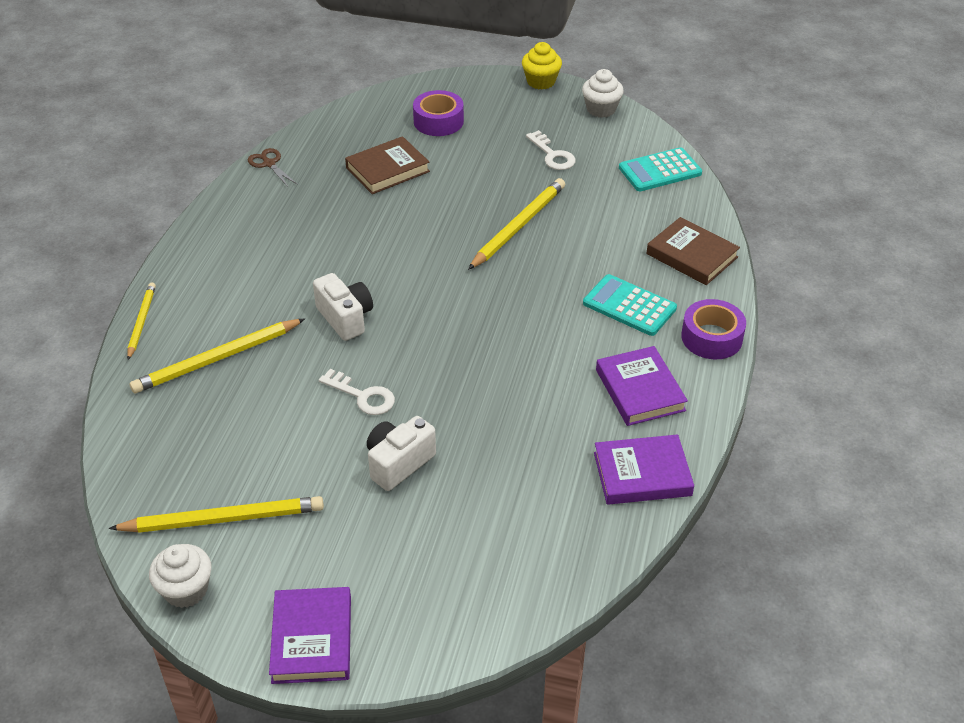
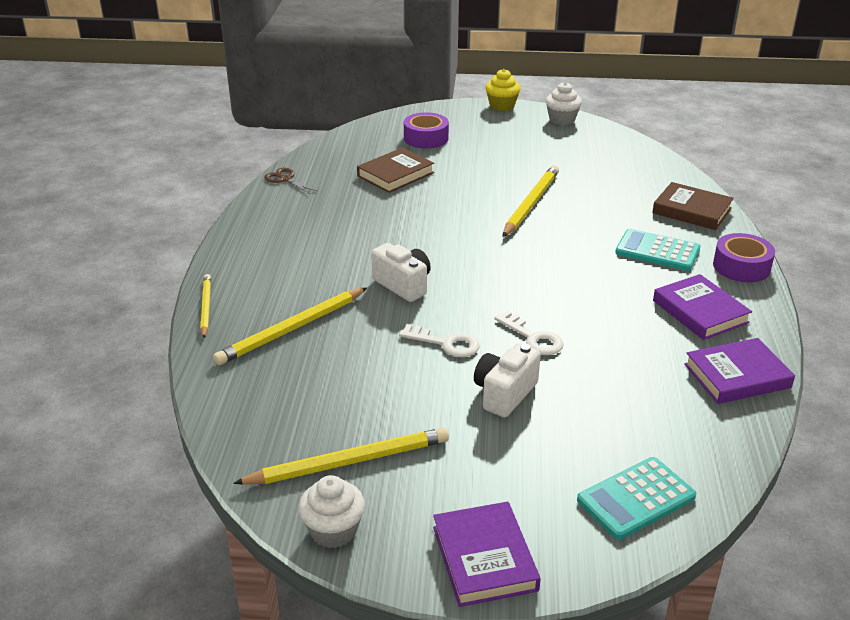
camera: 10 degrees left, 10 degrees down
(552, 155) = (536, 153): white key -> white key (533, 338)
(660, 171) = (633, 156): turquoise calculator -> turquoise calculator (636, 498)

